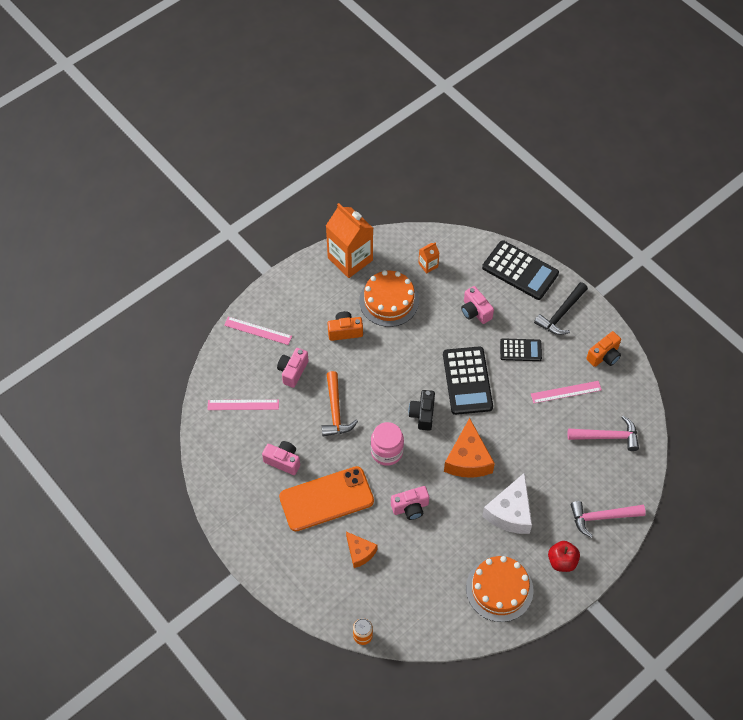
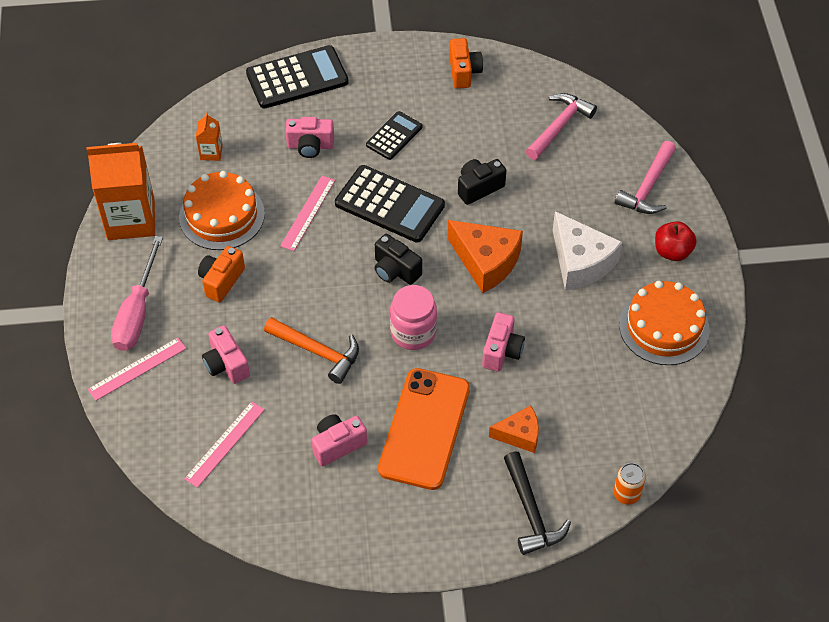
camera: 55 degrees left, 5 degrees down
(292, 305) = (137, 312): none -> pink screwdriver
(520, 421) = (479, 188): none -> black camera
(561, 314) = (382, 76): black hammer -> black hammer (530, 512)
(566, 392) = (478, 128): pink ruler -> pink ruler (308, 213)

